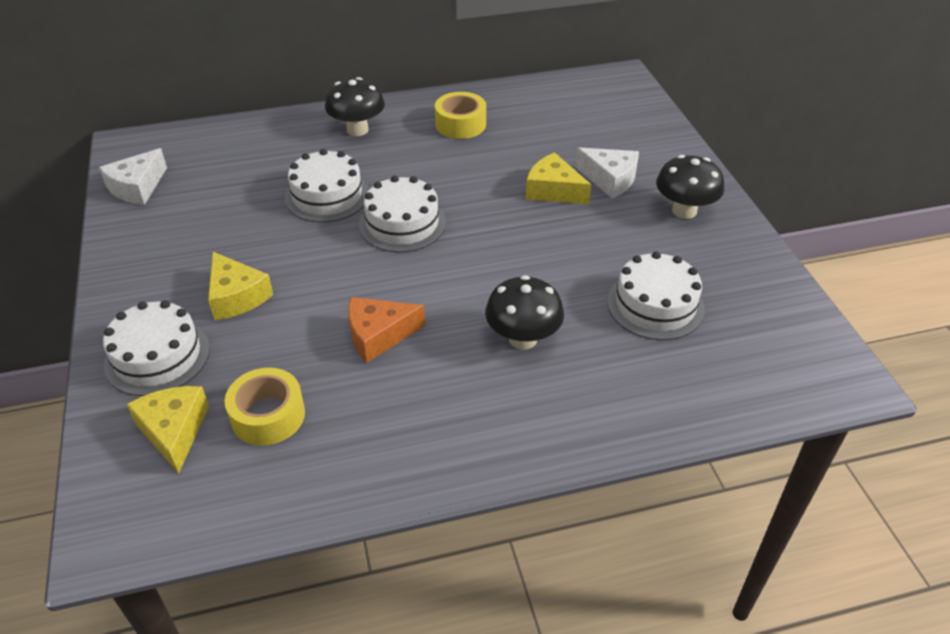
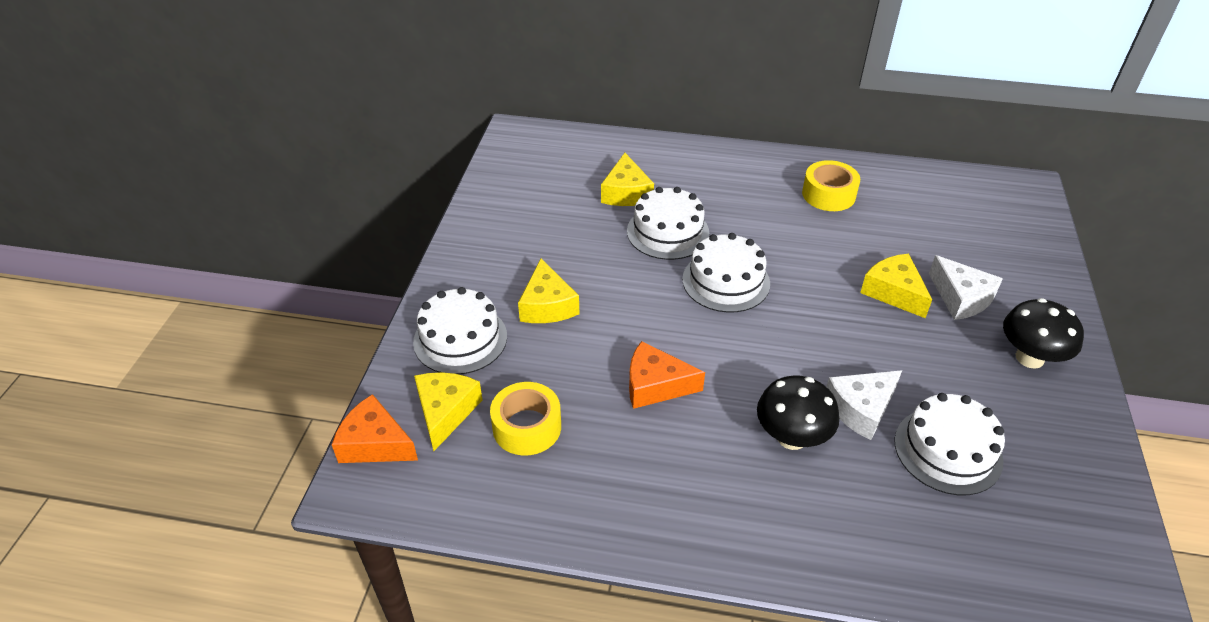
camera: 25 degrees right, 0 degrees up
(108, 489) = (375, 443): none -> orange cheese
(137, 187) = (508, 176): white cheese -> white cheese (861, 409)
(269, 171) = (626, 193): none -> yellow cheese
(357, 130) = (724, 173): black mushroom -> none

